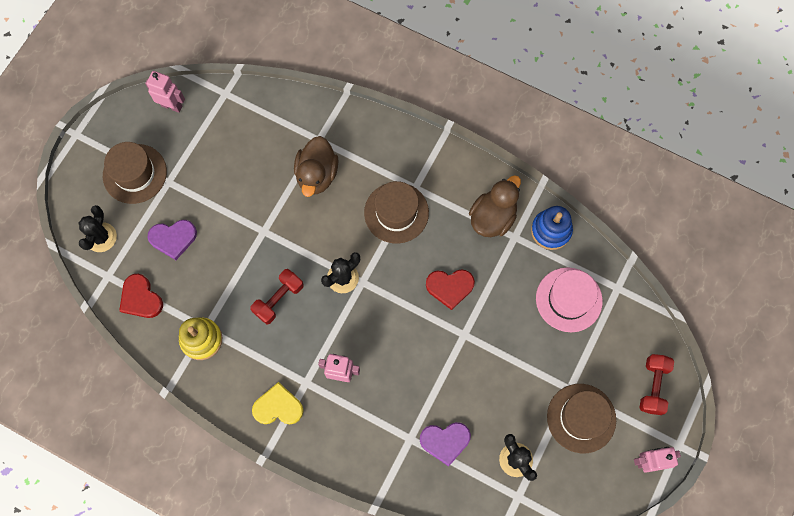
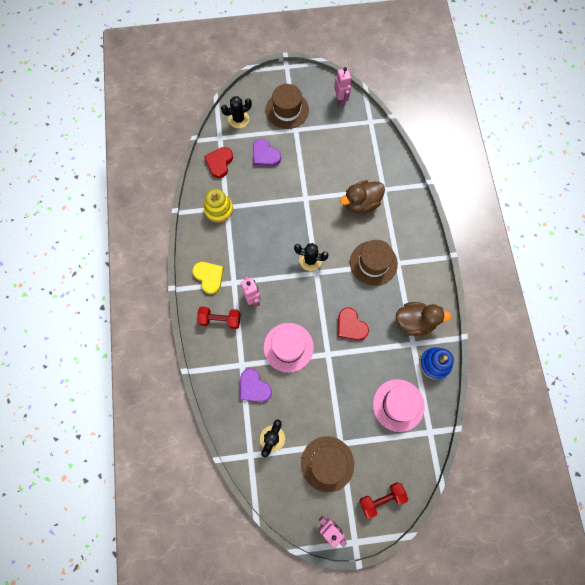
camera: 55 degrees right, 0 degrees up
(279, 299) = (271, 234): red dumbbell -> red dumbbell (220, 320)
(426, 372) = (288, 347): none -> pink hat

